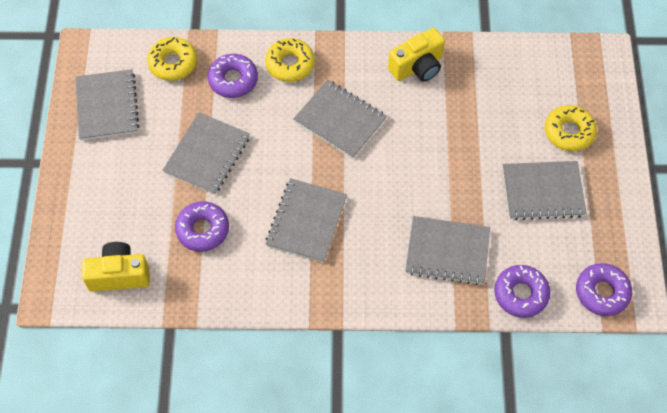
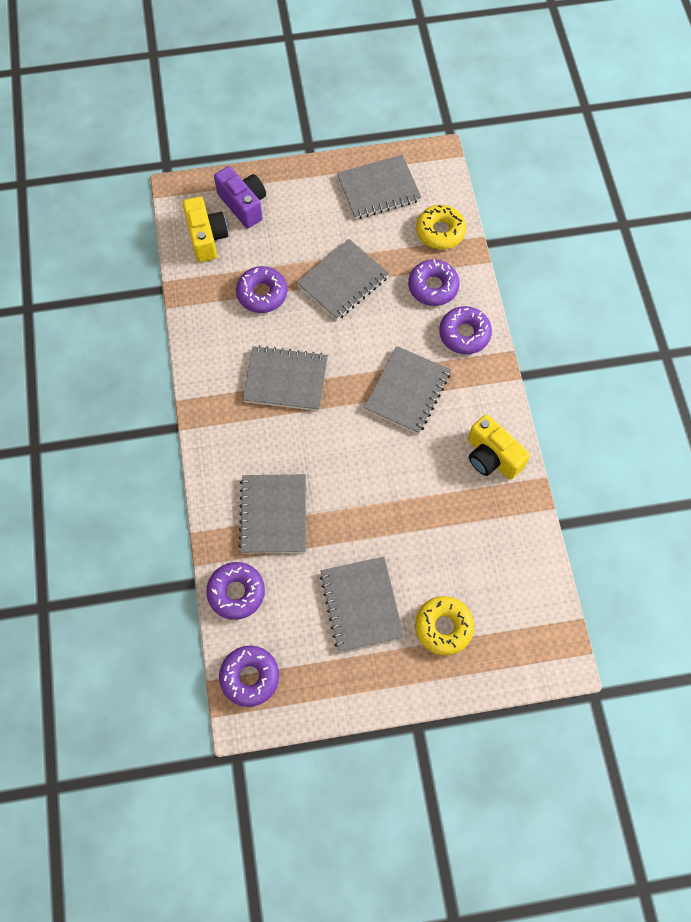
camera: 80 degrees right, 5 degrees up
(88, 233) = (243, 205): none -> purple camera
(207, 155) = (343, 281): grey notebook -> grey notebook turned 60 degrees counterclockwise
(290, 64) = (464, 334): yellow donut -> purple donut

